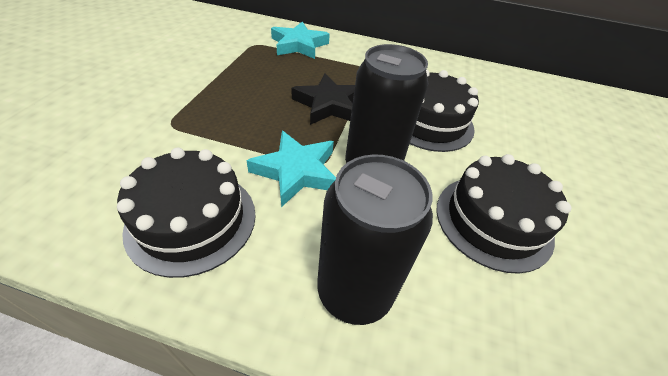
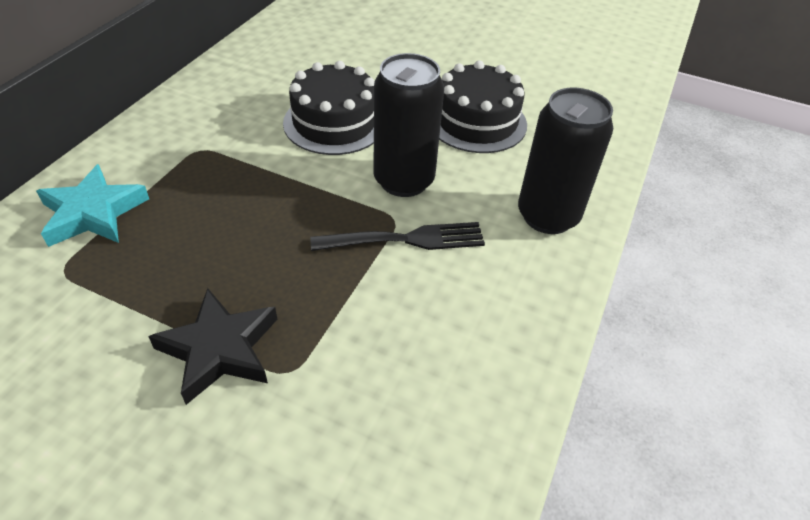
camera: 80 degrees left, 0 degrees up
(192, 220) = (473, 329): black cake -> none
(296, 171) = (404, 240): turquoise star -> black fork
(329, 105) = (280, 198): black star -> black star (220, 349)

